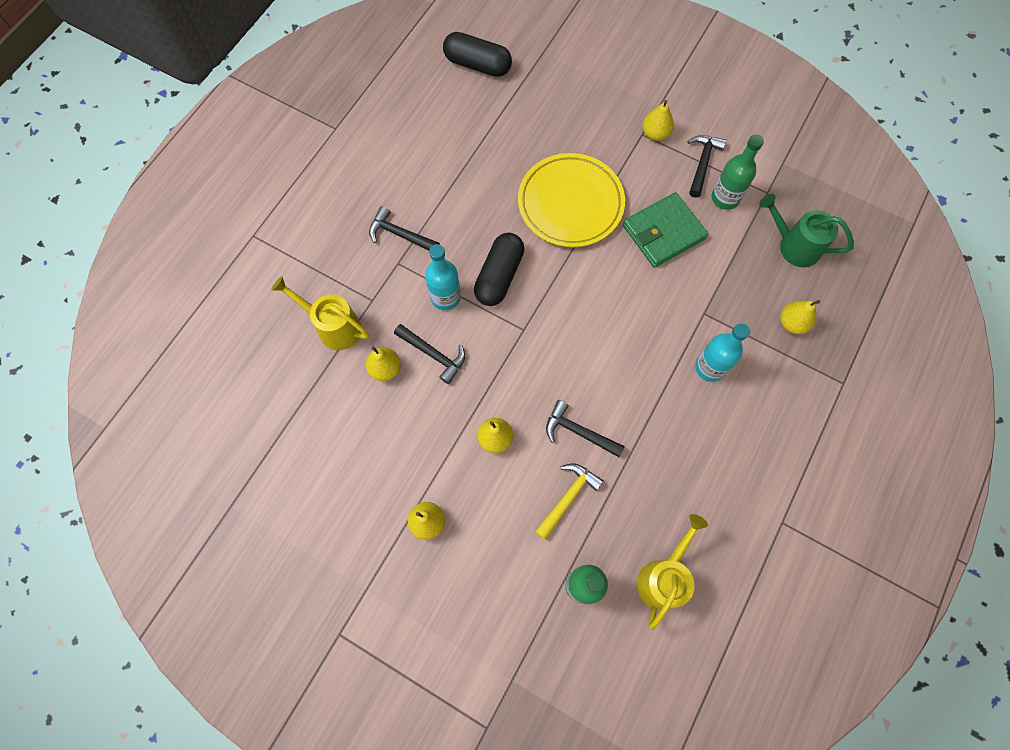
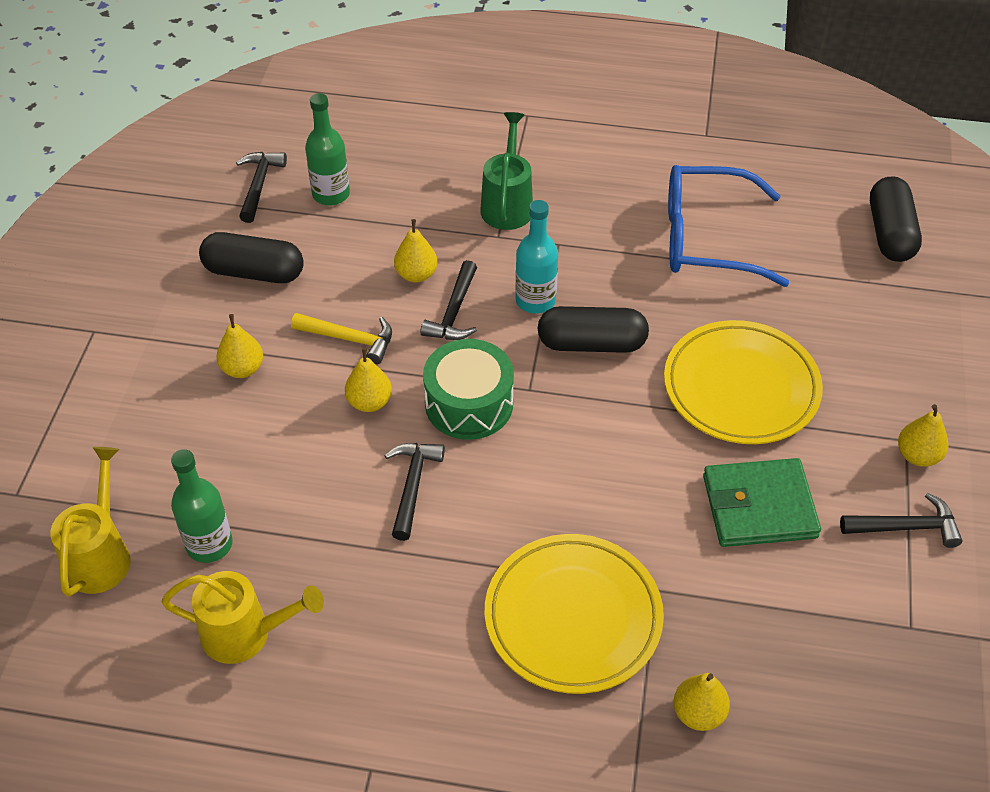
camera: 70 degrees right, 20 degrees down
(330, 488) = (254, 272): none -> black capsule
(333, 326) = (448, 214): yellow watering can -> yellow watering can (101, 554)
(400, 235) = (597, 234): black hammer -> black hammer (259, 185)
(435, 169) = (707, 239): none -> blue glasses
(521, 372) = (469, 404): none -> green drum
(568, 498) = (319, 498): yellow hammer -> yellow hammer (349, 339)
(663, 232) = (759, 507): green wallet -> green wallet turned 45 degrees counterclockwise
(710, 367) = (573, 617): turquoise bottle -> yellow plate
(725, 198) = (864, 571): green bottle -> green bottle (331, 194)
(793, 245) = (836, 685): green watering can -> green watering can (507, 204)

